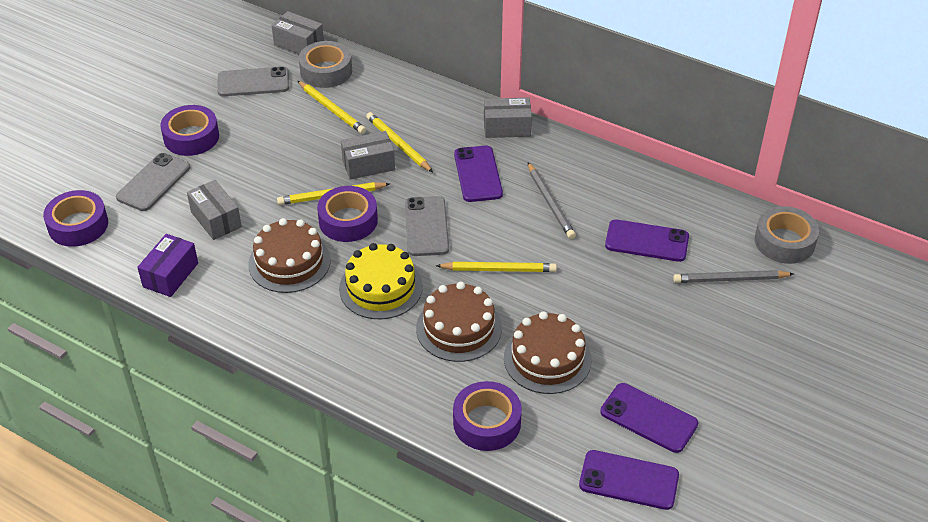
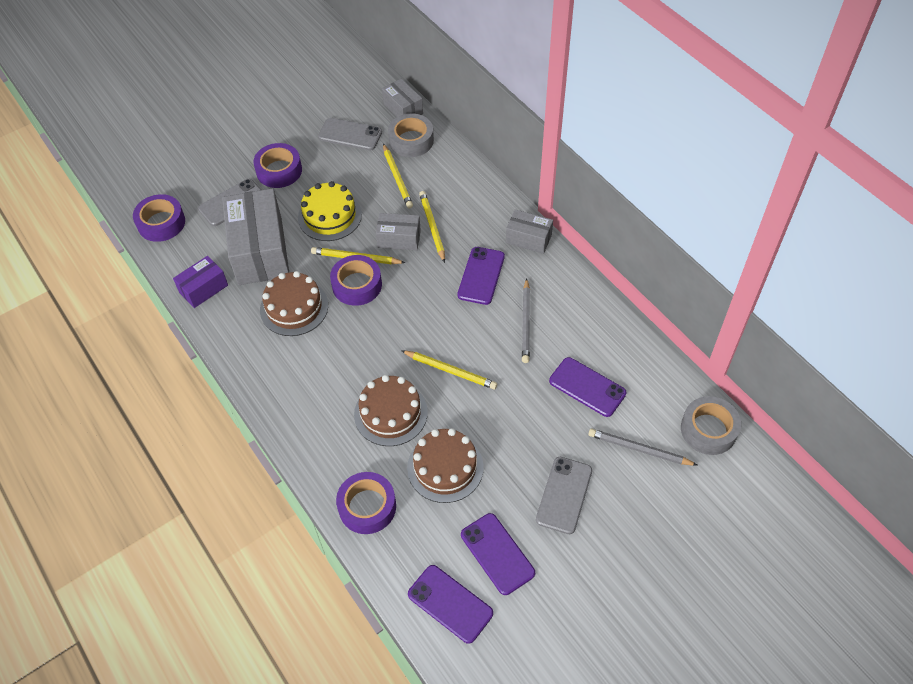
camera: 25 degrees right, 10 degrees up
(216, 219) = (260, 251): grey box -> grey box, size x1.93
(381, 287) = (350, 355): yellow cake -> yellow cake (329, 216)
(426, 226) = (414, 311): grey phone -> grey phone (564, 495)

